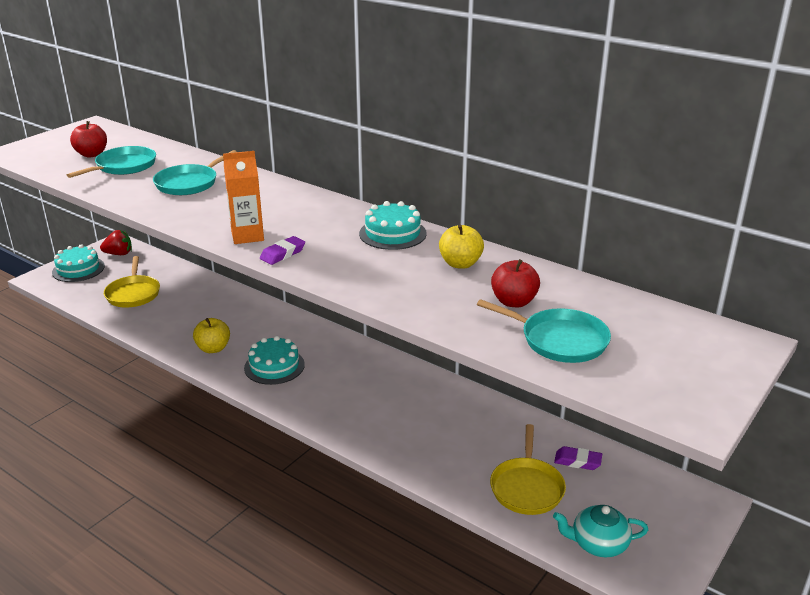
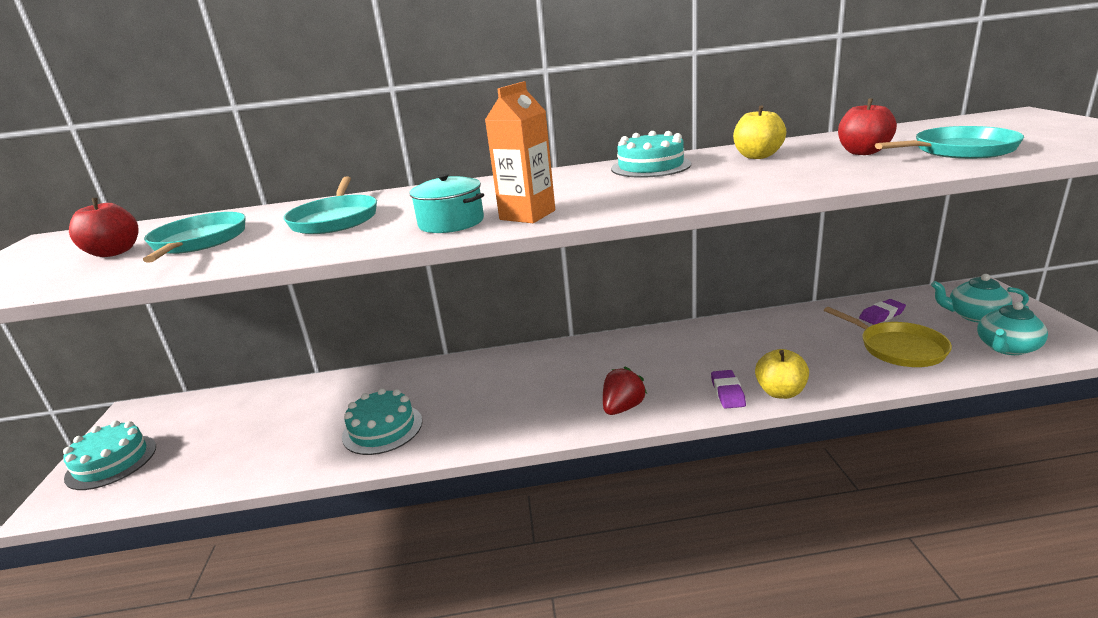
camera: 40 degrees left, 5 degrees down
(119, 254) = (154, 418): red strawberry -> red strawberry (622, 408)
(133, 294) = (246, 440): yellow pan -> none
(213, 348) = (448, 426): yellow apple -> yellow apple (780, 392)
(214, 219) = (451, 222): none -> turquoise pot
(274, 366) = (542, 401): turquoise cake -> turquoise cake (382, 428)
(283, 254) = (604, 208): purple eraser -> purple eraser (727, 393)
(642, 511) = (974, 315): none -> turquoise teapot

